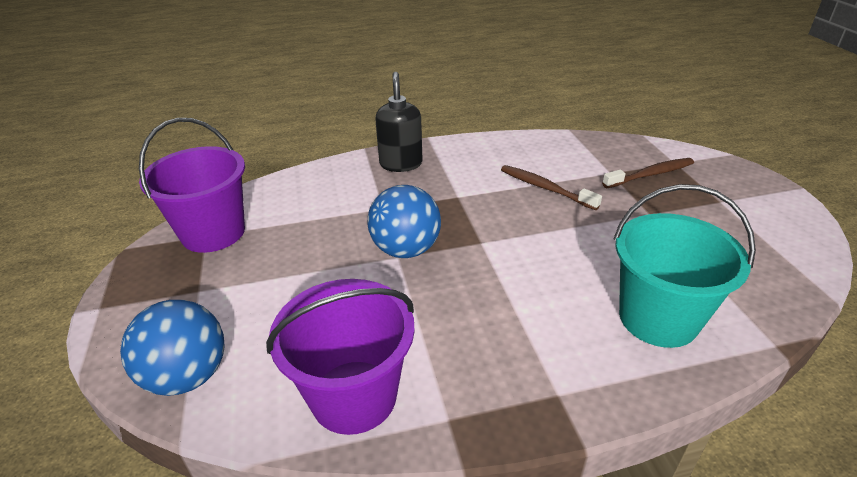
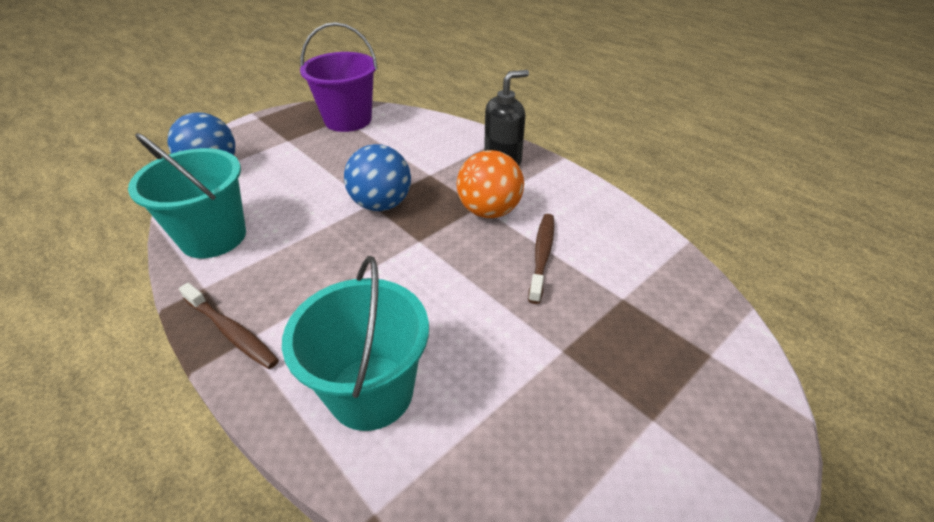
camera: 60 degrees right, 5 degrees up
(354, 396) = (213, 237): purple bucket -> turquoise bucket
(469, 193) = (489, 211): none -> orange ball
(650, 174) = (653, 334): brown toothbrush -> brown toothbrush (231, 332)

